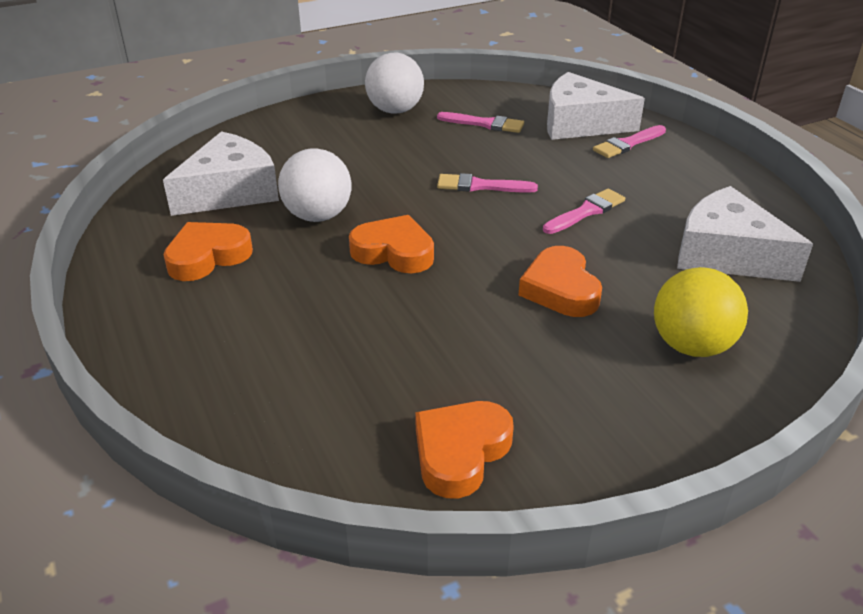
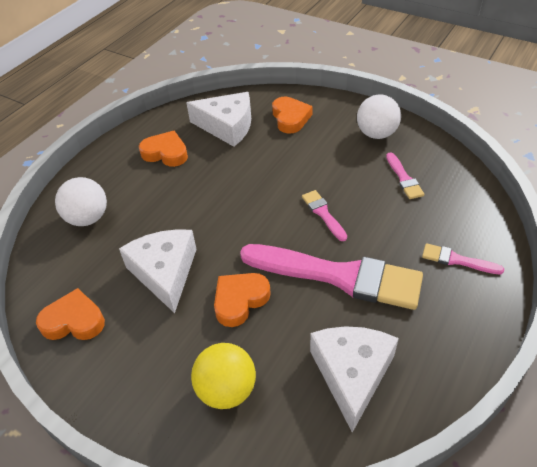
camera: 60 degrees right, 10 degrees up
(318, 216) = (231, 168): white ball -> white ball (88, 218)
(394, 252) = (221, 213): orange heart -> orange heart (290, 118)
(580, 123) = (458, 223): white cheese -> white cheese (165, 272)
(586, 211) = (339, 276): pink brush -> pink brush, size x2.32

